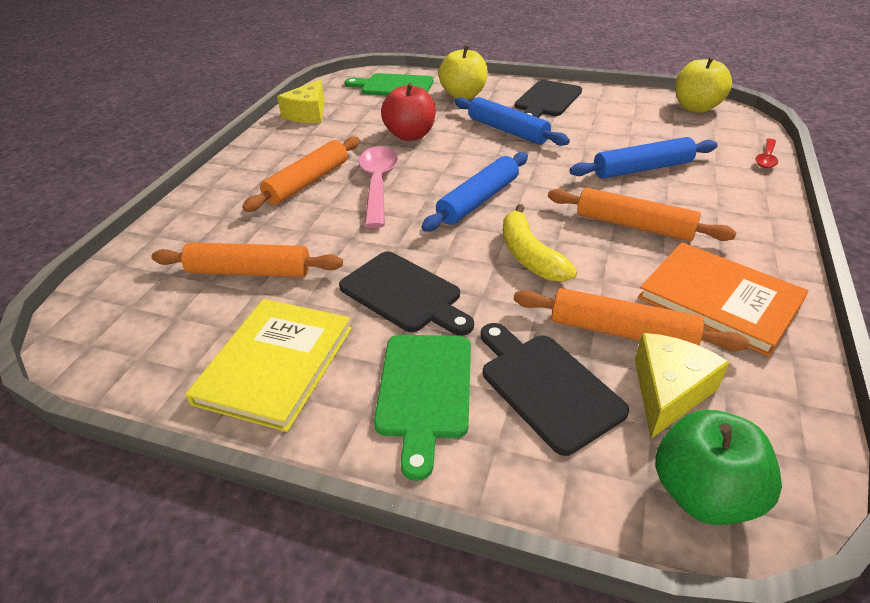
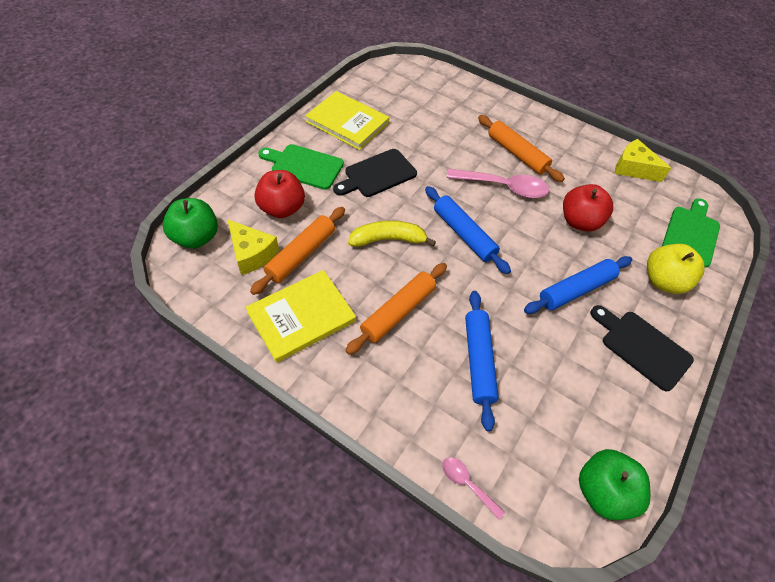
camera: 100 degrees right, 15 degrees up
(250, 271) = (424, 120): orange rolling pin -> none
(546, 386) = (282, 208): black cutting board -> red apple
(696, 108) = (603, 491): yellow apple -> green apple
(719, 300) = (301, 316): orange book -> yellow book
(766, 158) = (467, 484): red spoon -> pink spoon

